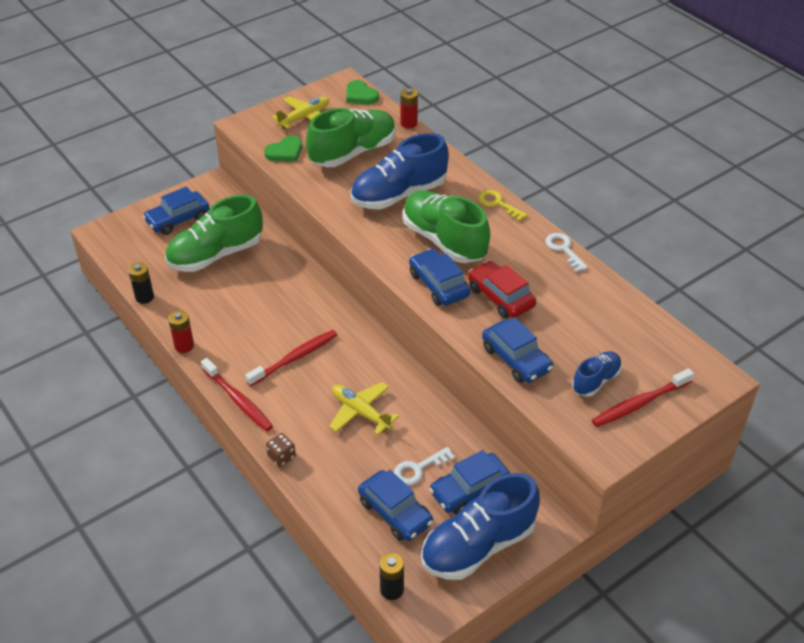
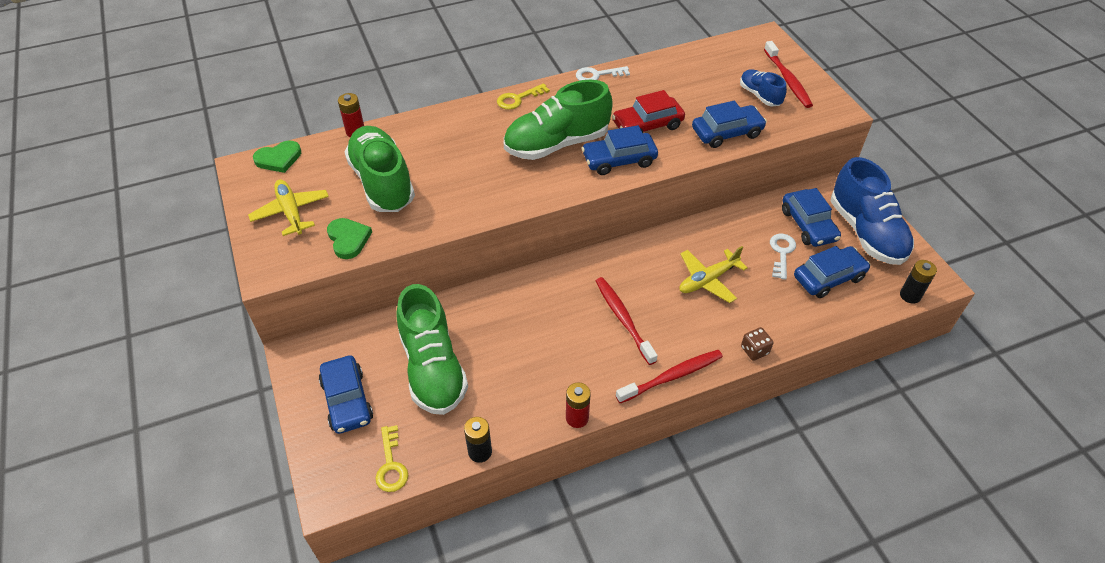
camera: 75 degrees left, 5 degrees up
(127, 255) = (391, 465): none -> yellow key
(398, 195) = (472, 161): blue shoe -> none
(418, 469) = (781, 252): white key -> white key turned 150 degrees counterclockwise

